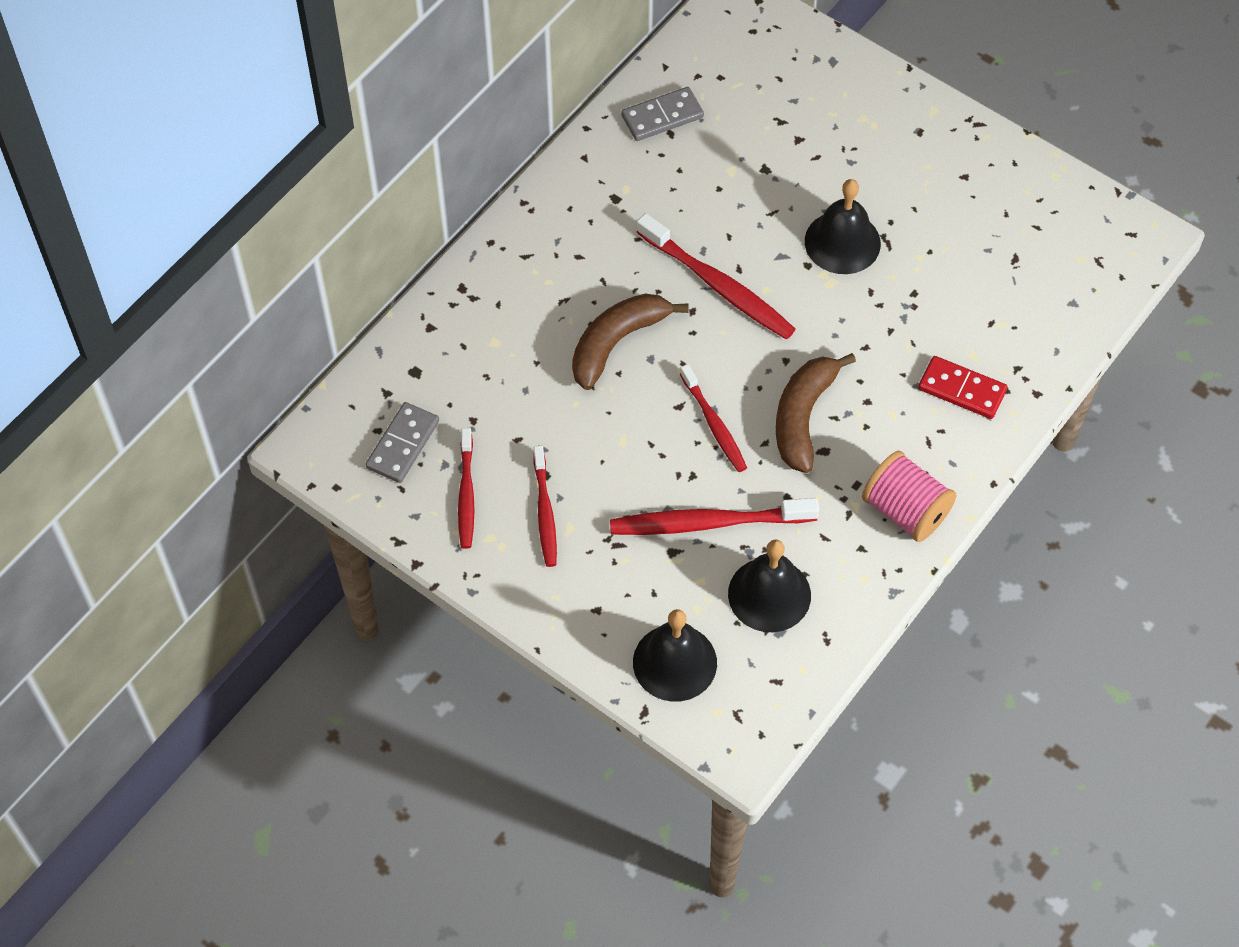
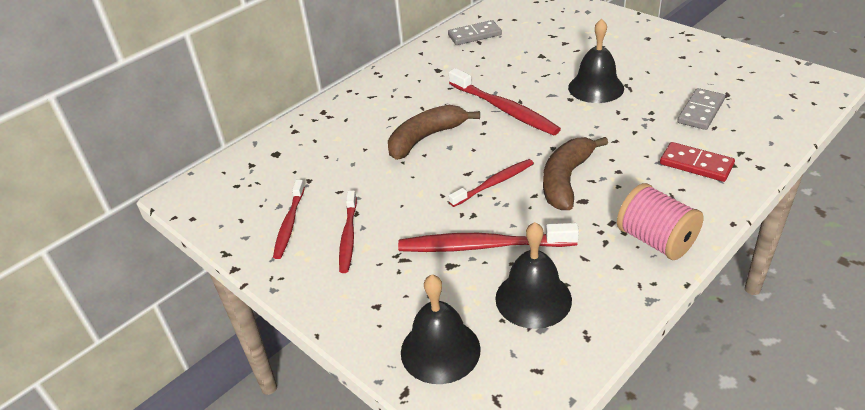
camera: 10 degrees right, 20 degrees down
(403, 445) = (252, 194): grey domino -> grey domino (701, 111)
(714, 424) = (494, 183): red toothbrush -> red toothbrush turned 105 degrees counterclockwise

